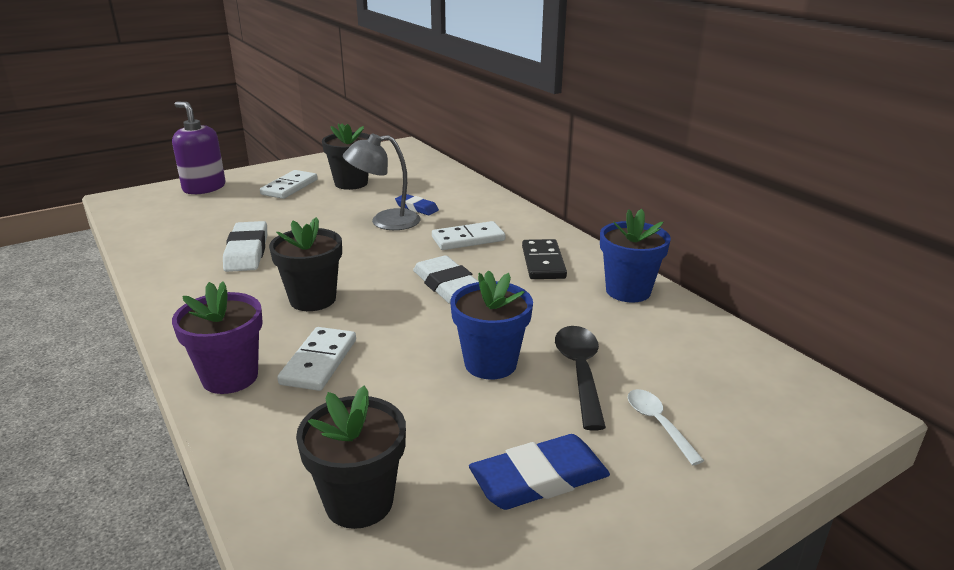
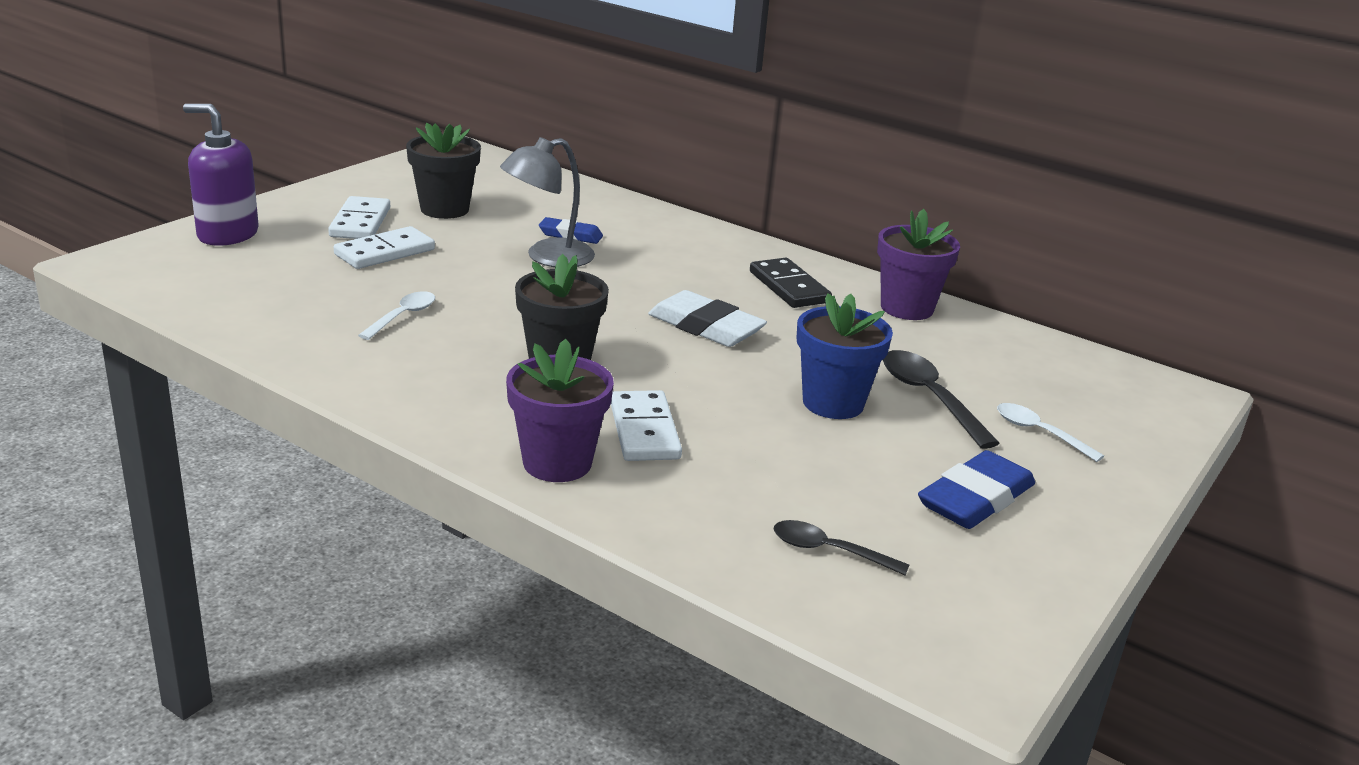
camera: 25 degrees left, 0 degrees up
(247, 251) = (403, 316): white eraser -> white spoon
(359, 502) = (828, 551): black flower pot -> black spoon
(468, 239) = (676, 269): white domino -> white domino (385, 252)
(628, 291) = (906, 308): blue flower pot -> purple flower pot

